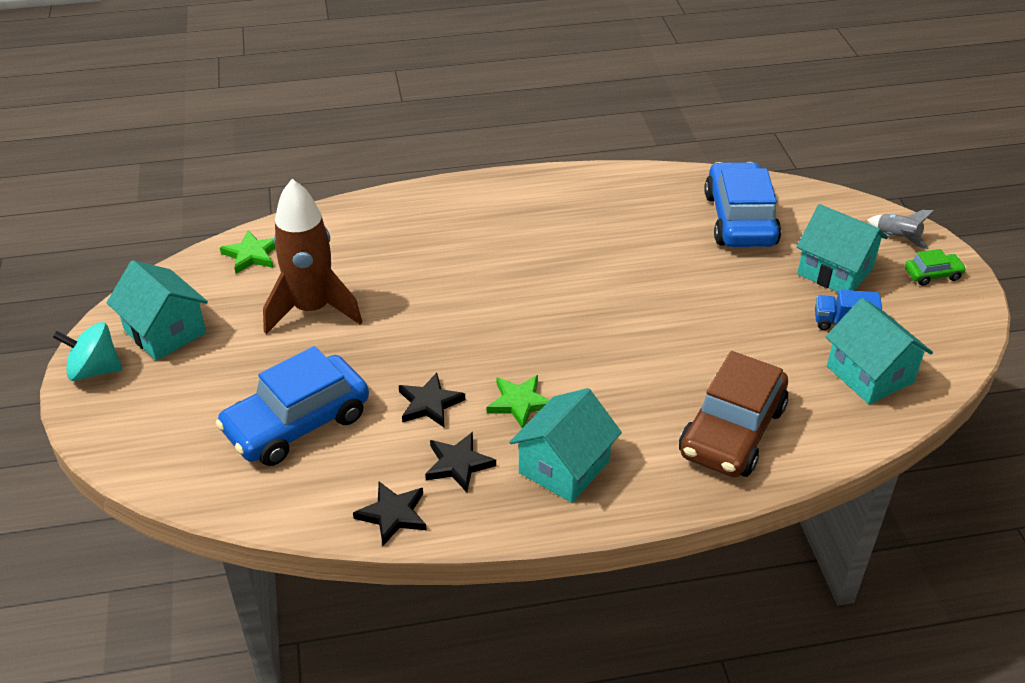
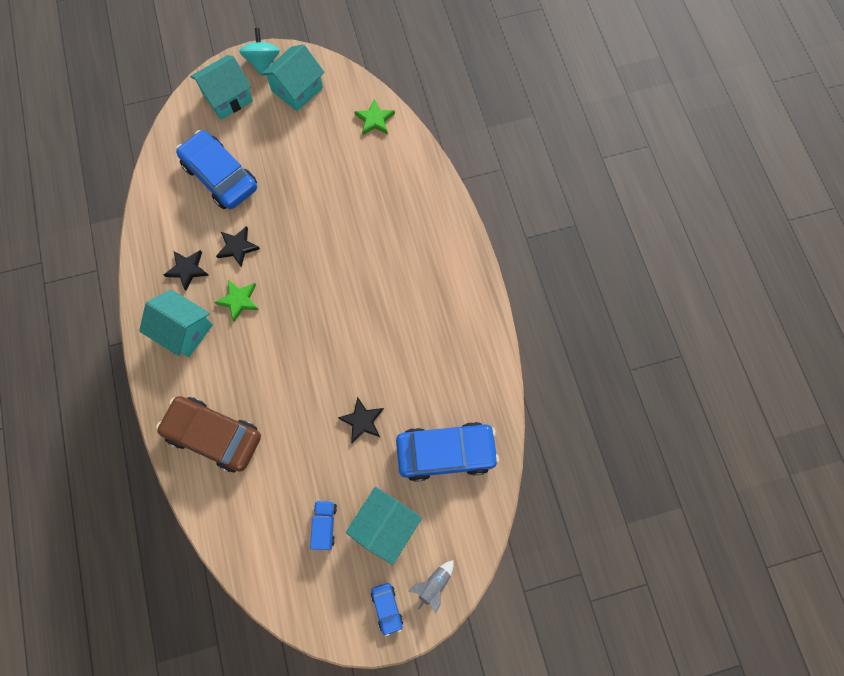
camera: 85 degrees right, 30 degrees up
(312, 309) = (321, 166): brown rocket -> none
(393, 514) = (150, 239): black star -> black star (362, 421)
(870, 374) = (270, 538): turquoise house -> turquoise house (228, 98)
(932, 274) = (387, 607): green car -> blue car

